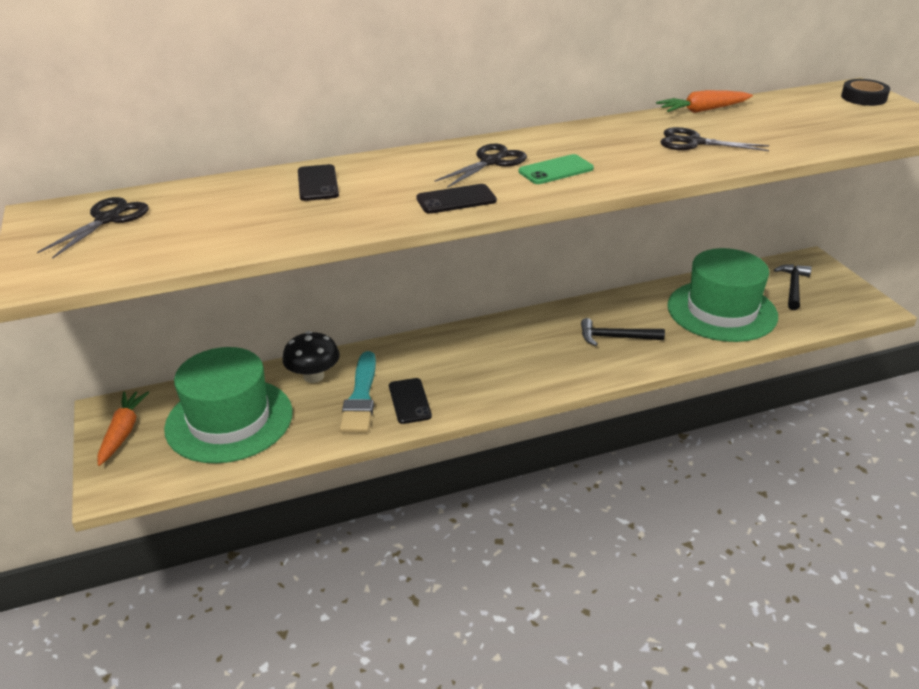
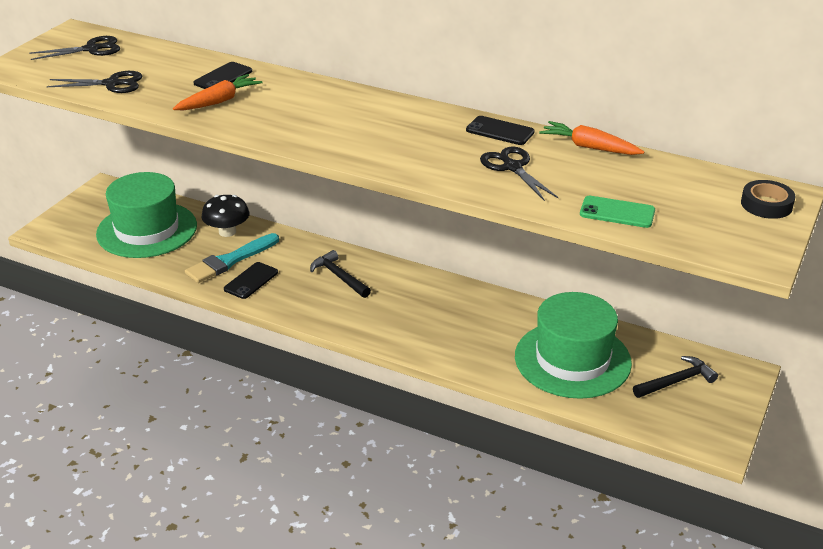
camera: 45 degrees right, 0 degrees up
(123, 432) = (93, 204): orange carrot -> orange carrot (219, 101)
(456, 200) = (267, 126): black phone -> black phone (500, 131)
(491, 162) = (345, 112): black scissors -> black scissors (112, 84)
(556, 170) = (369, 138): green phone -> green phone (617, 212)
(615, 337) = (452, 326): black hammer -> black hammer (339, 276)

